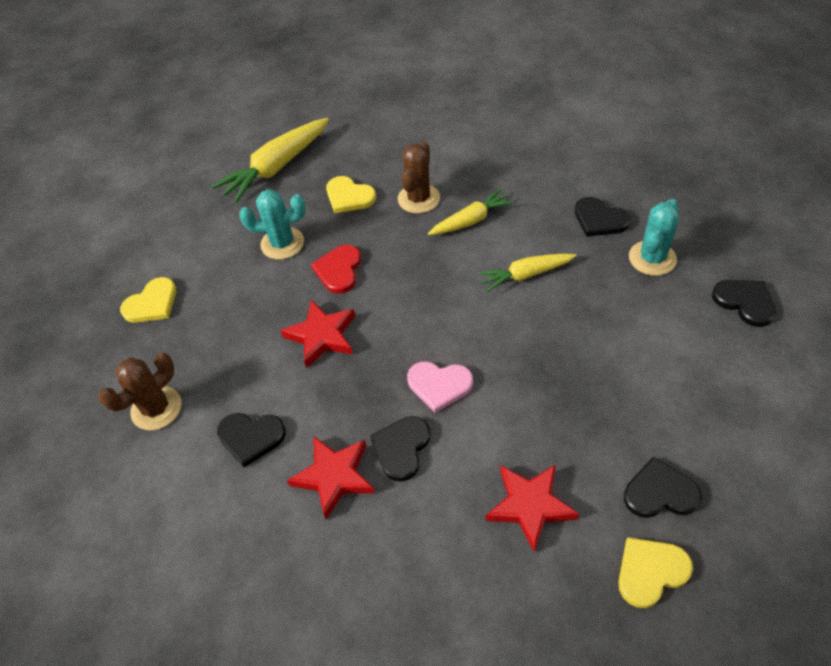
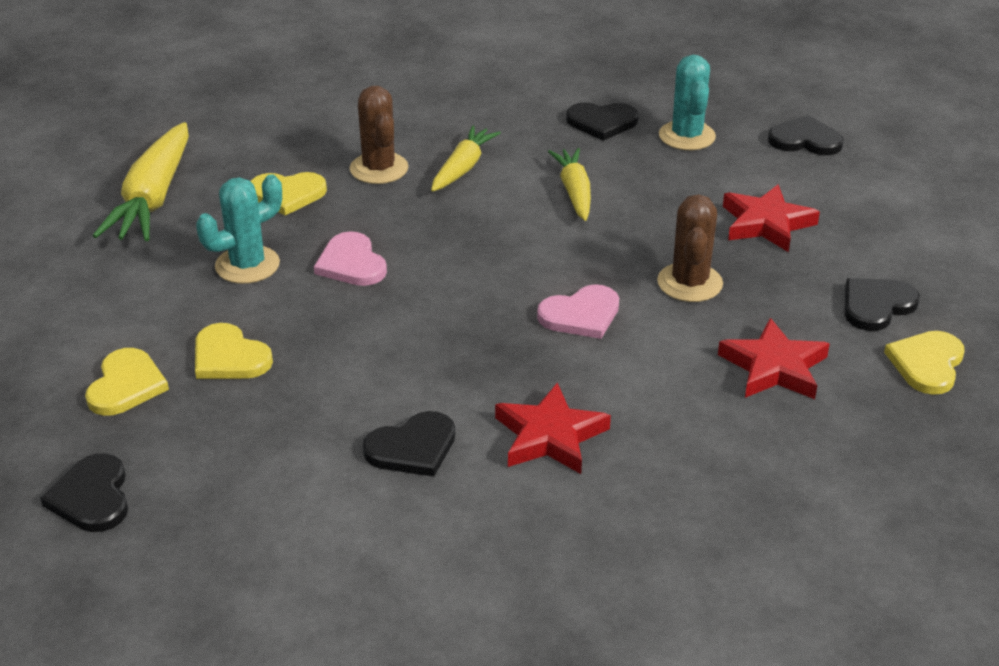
camera: 40 degrees left, 15 degrees down
(156, 408) = (255, 476): brown cactus -> brown cactus (690, 283)
(216, 310) = (229, 357): none -> yellow heart
(322, 336) = (397, 327): red star -> red star (766, 223)
(339, 270) = (351, 263): red heart -> pink heart
(401, 448) = (597, 381): black heart -> black heart (92, 497)
(526, 275) = (574, 192): yellow carrot -> yellow carrot turned 135 degrees clockwise

